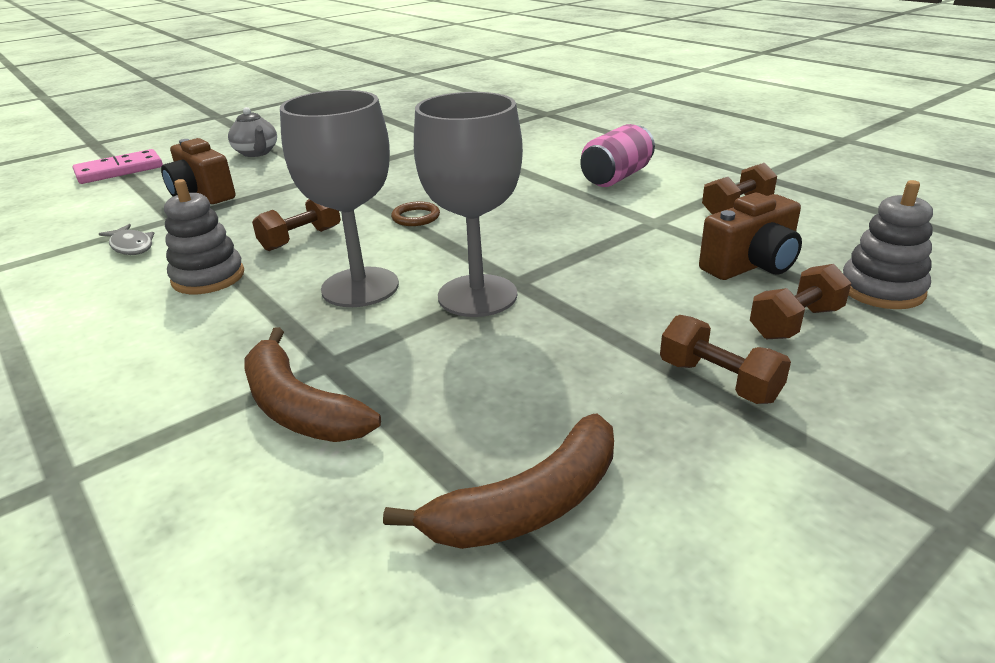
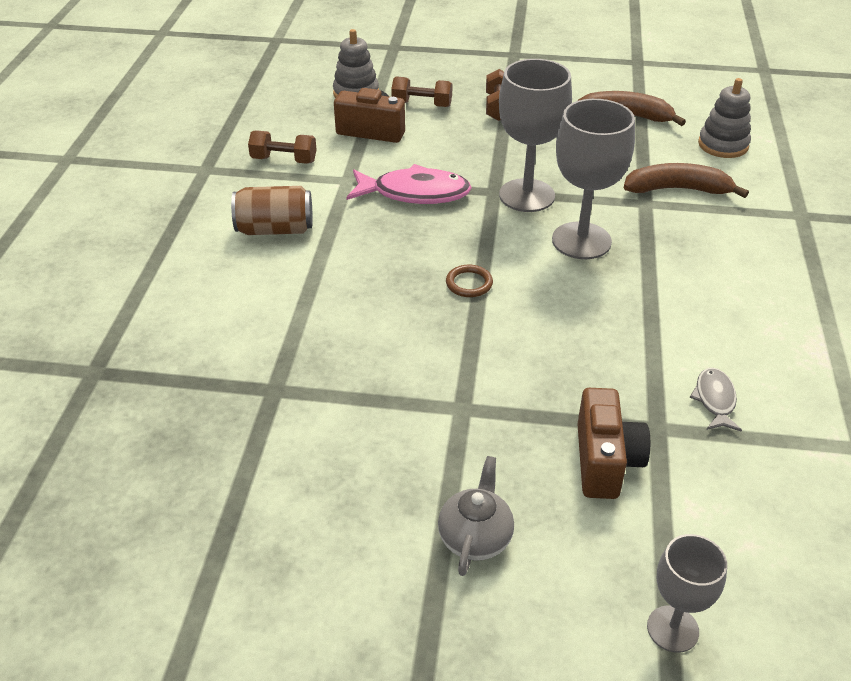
camera: 135 degrees left, 10 degrees up
(119, 170) = (672, 629): pink domino -> grey goblet
(208, 277) = (671, 313): grey stacking toy -> grey stacking toy (723, 145)
(299, 407) = (677, 189): brown banana -> brown banana turned 90 degrees counterclockwise
(301, 239) = (574, 315): brown dumbbell -> none
(580, 242) = (414, 193): none -> pink fish
(616, 177) = (275, 229): pink can -> brown can

